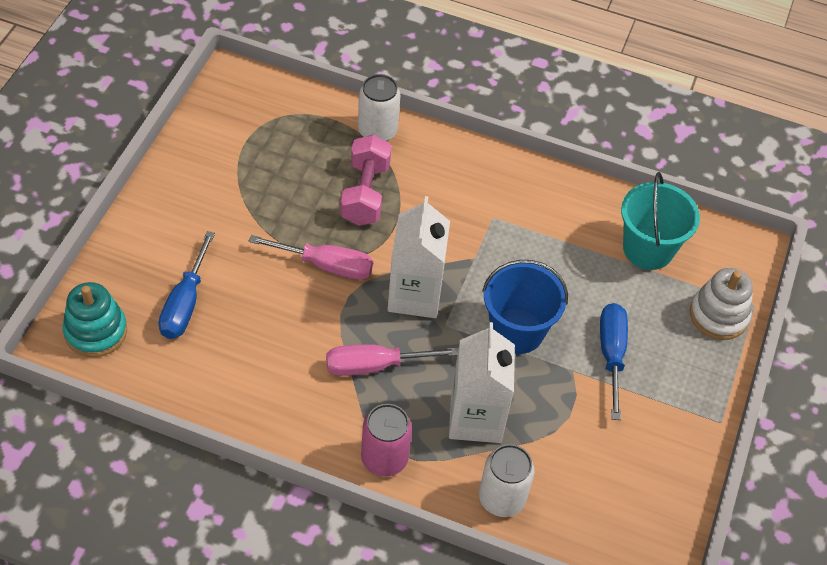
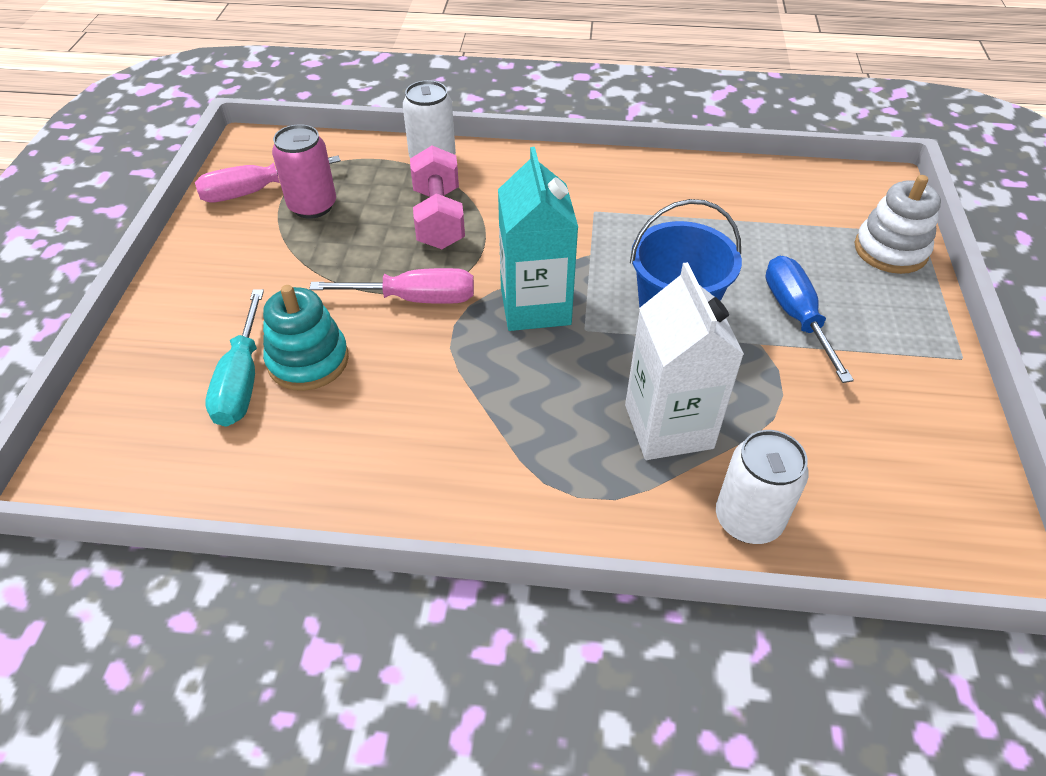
camera: 10 degrees left, 5 degrees down
(96, 331) = (121, 442): turquoise stacking toy -> turquoise stacking toy (308, 360)
(185, 303) = (242, 380): blue screwdriver -> turquoise screwdriver
(375, 366) = (515, 395): pink screwdriver -> pink screwdriver (255, 191)
(384, 458) = (569, 508): pink can -> pink can (312, 206)
(415, 295) = (535, 306): white carton -> turquoise carton
(648, 249) = (778, 205): turquoise bucket -> none

